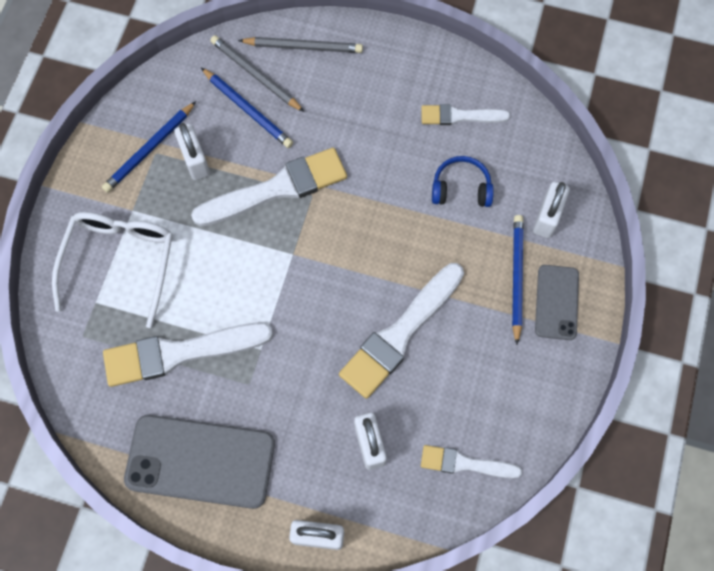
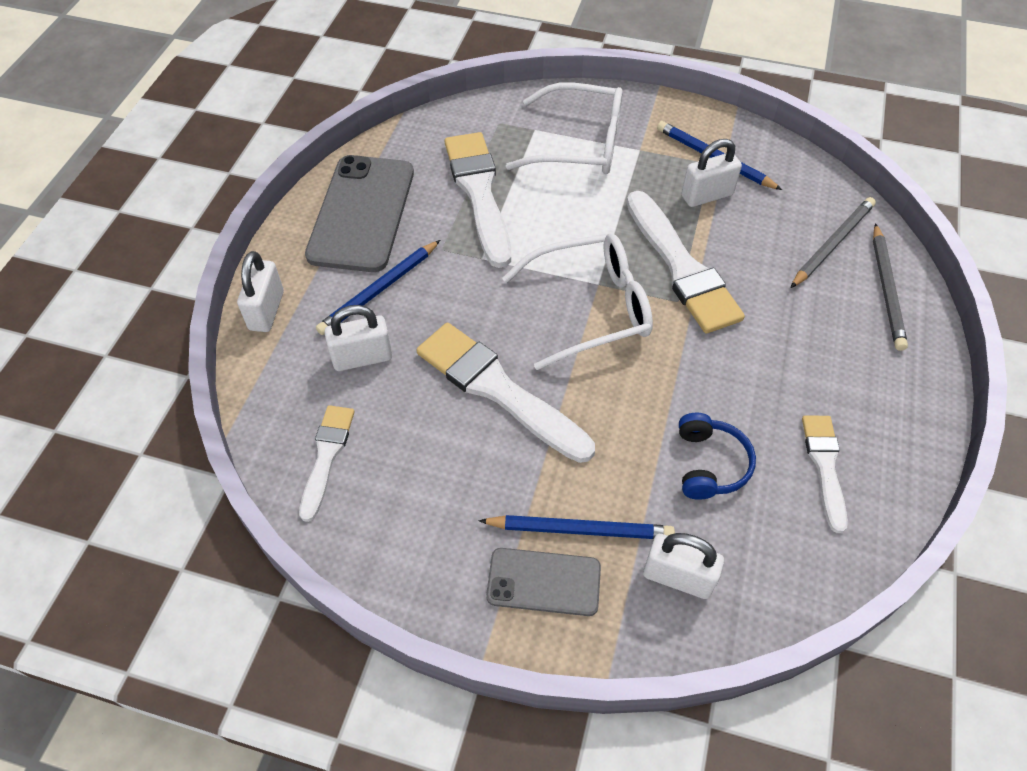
camera: 90 degrees right, 15 degrees down
(247, 109) = (782, 238): blue pencil -> blue pencil (379, 290)
(319, 262) = (589, 308): none -> white glasses

